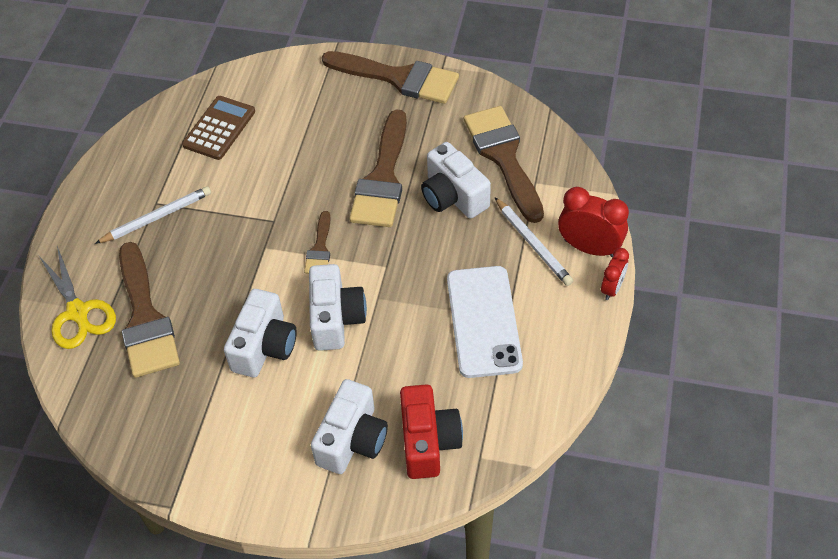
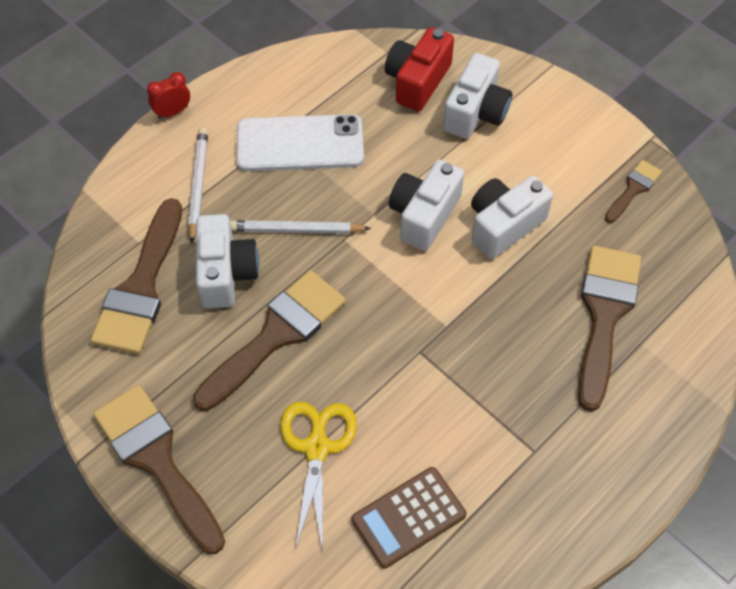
camera: 150 degrees left, 5 degrees up
(78, 313) = (671, 360): yellow scissors -> yellow scissors (317, 447)
(157, 217) = (541, 430): white pencil -> white pencil (296, 230)
(320, 249) = (393, 292): brown brush -> brown brush (633, 189)
(352, 440) = (476, 112): white camera -> white camera turned 150 degrees clockwise
(484, 321) = (300, 143): white phone -> white phone turned 60 degrees clockwise
(589, 248) = (155, 154): red clock -> none

